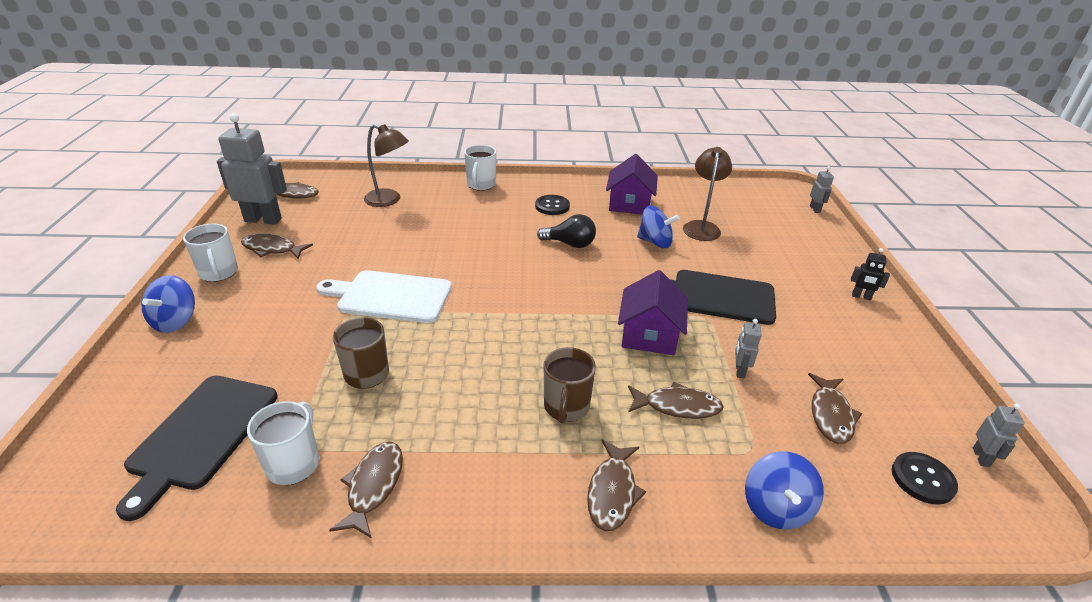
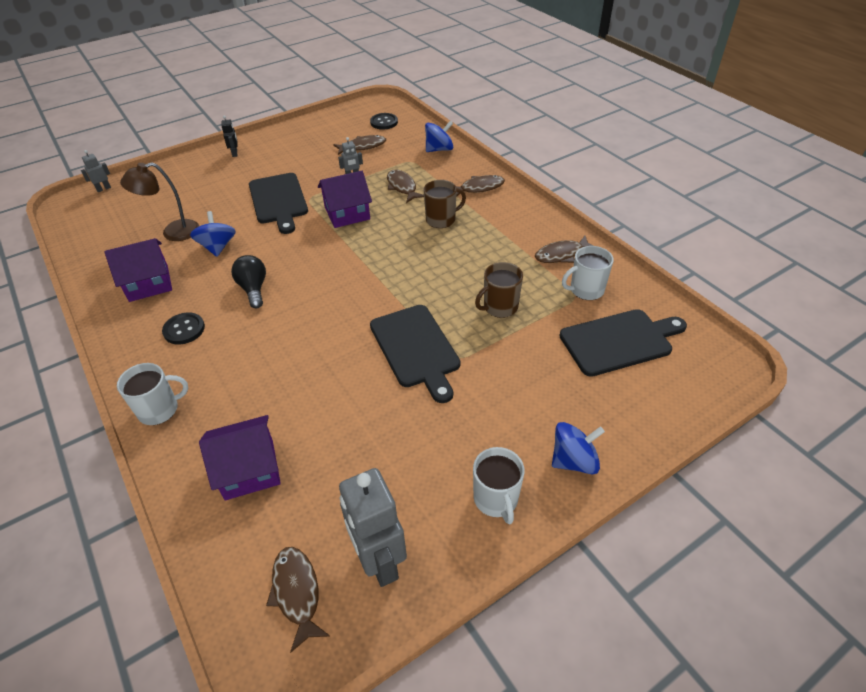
camera: 120 degrees left, 10 degrees up
(219, 273) = (496, 499): white mug -> white mug turned 135 degrees clockwise
(272, 249) = (424, 492): brown fish -> none
(389, 200) = (249, 469): brown lamp -> purple house
(390, 296) = (416, 349): white cutting board -> black cutting board
(981, 457) = (355, 112): grey robot -> none

